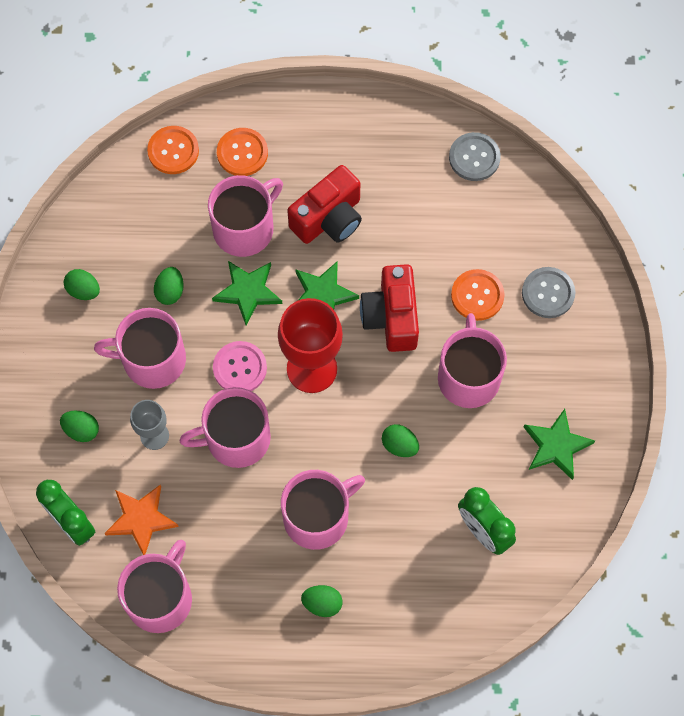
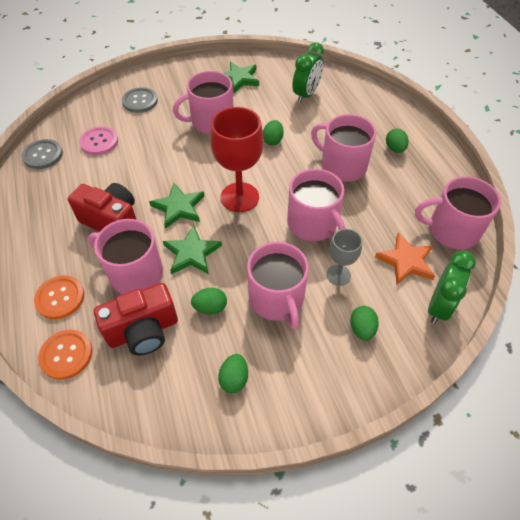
camera: 110 degrees left, 15 degrees down
(240, 368) = (257, 238): pink button -> pink button (99, 142)
(391, 317) = (183, 166): red camera -> red camera (143, 331)
(477, 295) = (152, 130): orange button -> none

